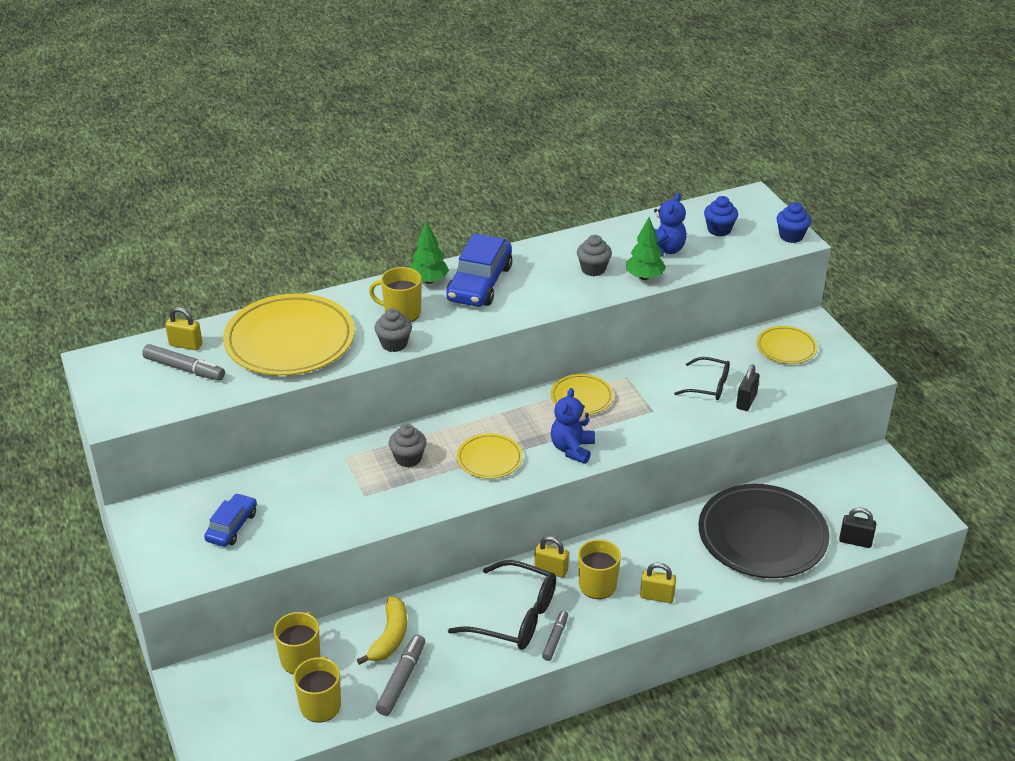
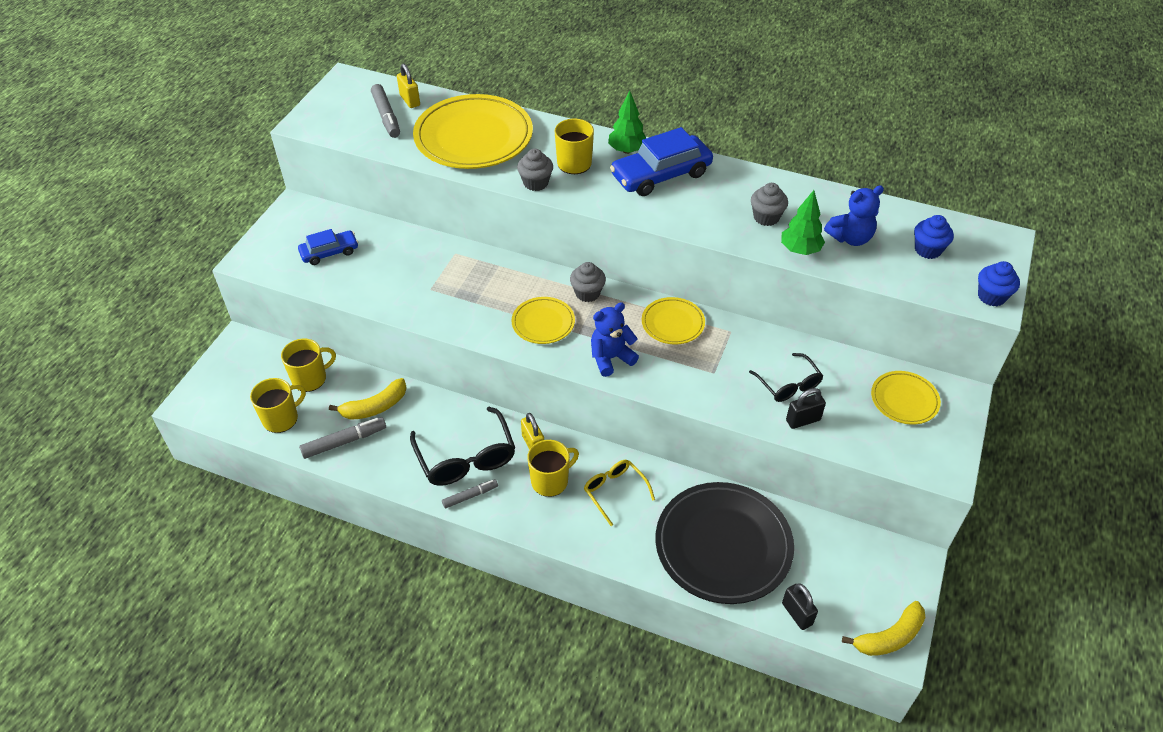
camera: 45 degrees right, 10 degrees up
(408, 458) = (492, 283): grey cupcake -> grey cupcake (587, 293)
(650, 557) = (614, 491): none -> yellow glasses
(657, 596) = (579, 525): yellow padlock -> none
(918, 513) = (889, 637): none -> yellow banana

